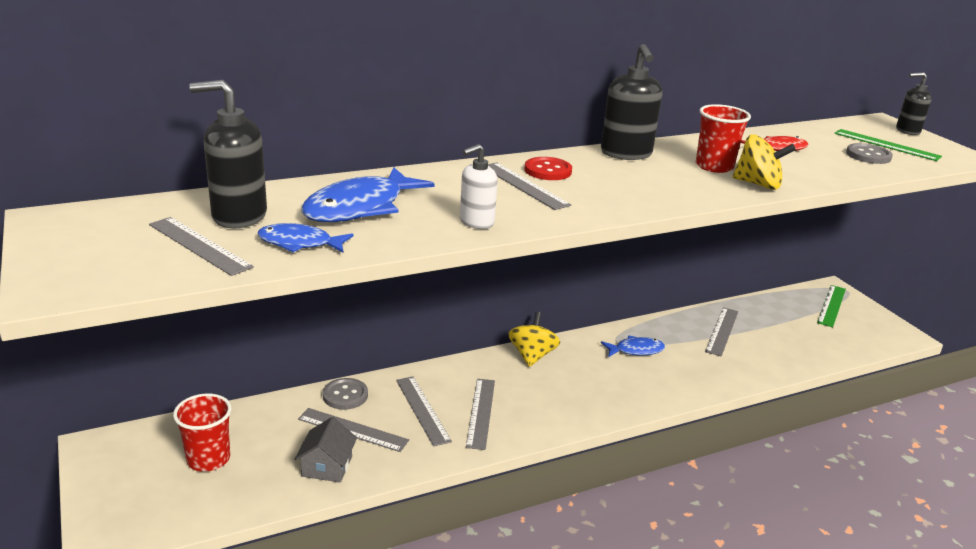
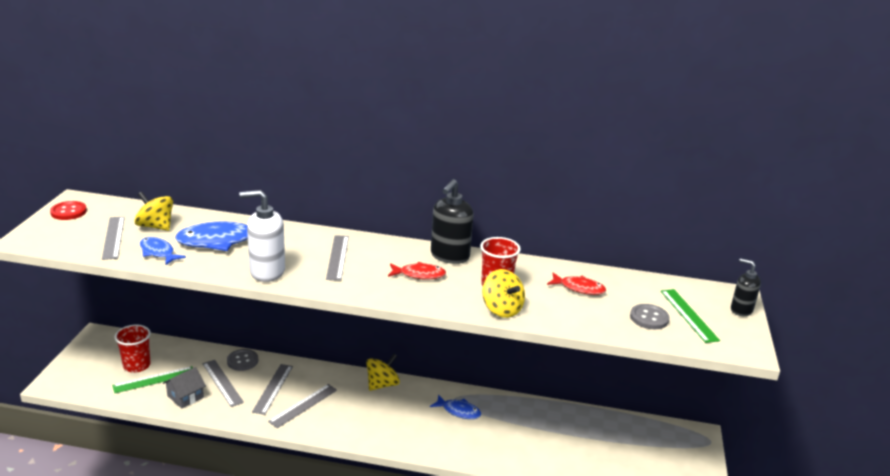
camera: 35 degrees right, 0 degrees up
(238, 216) = (155, 226): black soap dispenser -> yellow spinning top
(476, 222) = (267, 272): white soap dispenser -> white soap dispenser, size x1.63
(548, 171) = (371, 252): red button -> red button (68, 212)
(632, 177) = (419, 275): none -> red fish
(722, 331) = (545, 426): grey ruler -> none
(831, 305) = (674, 446): green ruler -> green ruler (154, 380)

